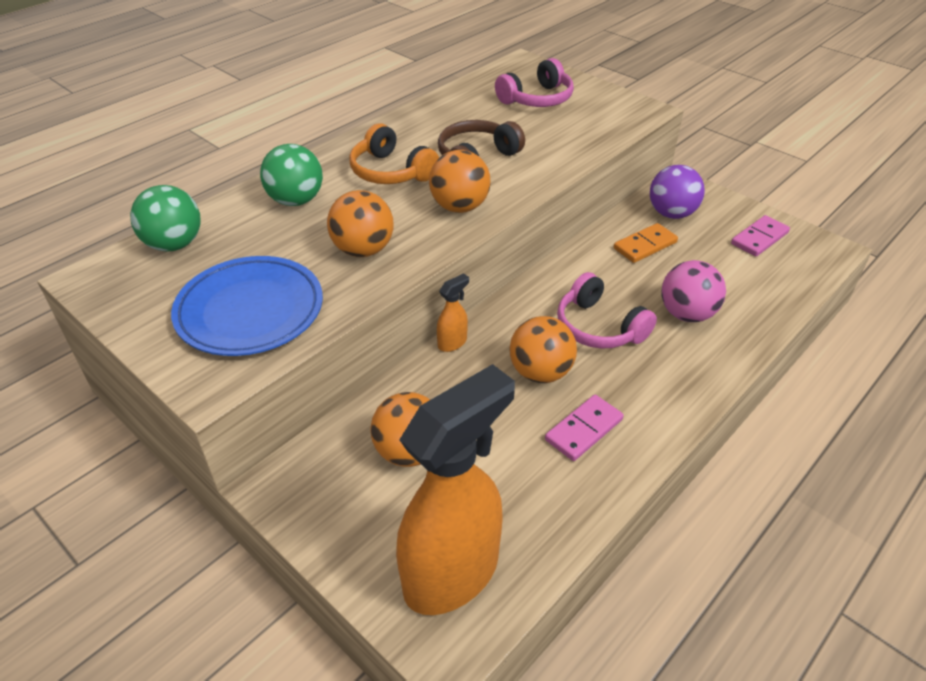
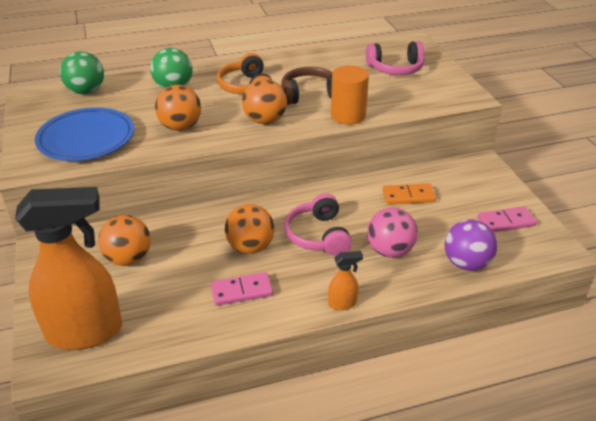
camera: 30 degrees right, 5 degrees down
(452, 343) = (215, 209): orange spray bottle -> orange spray bottle (342, 303)
(546, 170) = (348, 115): none -> orange cylinder
(671, 213) = (453, 182): purple ball -> purple ball (466, 263)

